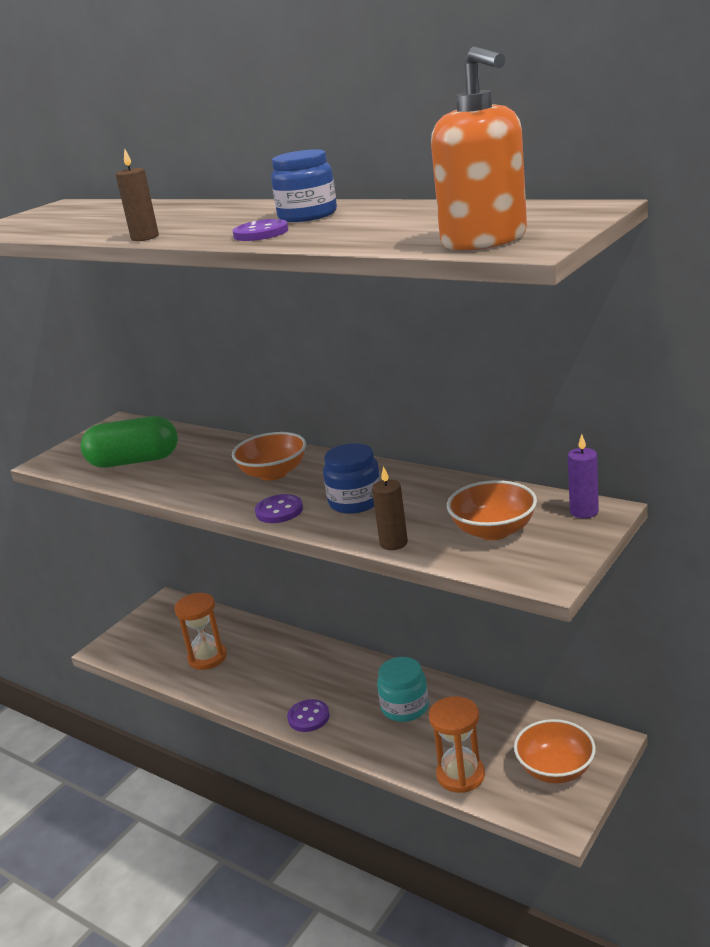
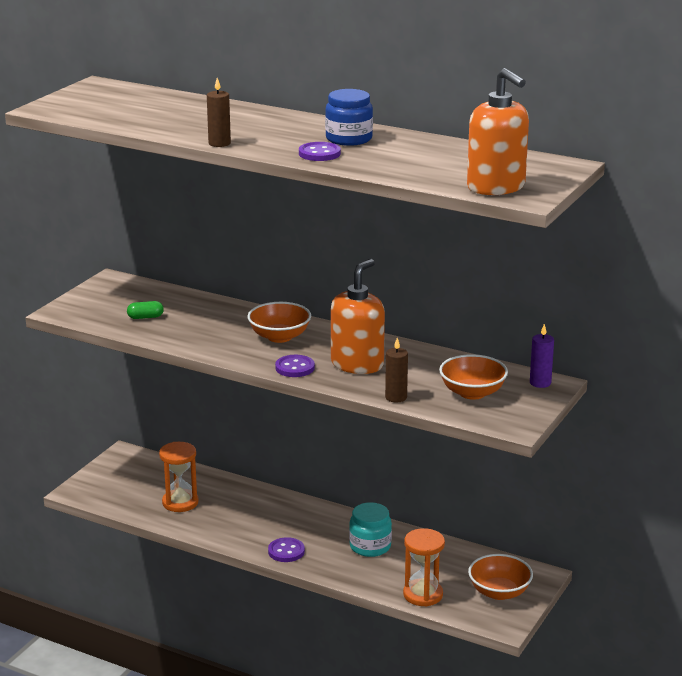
camera: 10 degrees left, 0 degrees up
(134, 461) = (145, 317): green capsule -> green capsule, size x0.43
(355, 501) = (357, 364): blue jar -> orange soap dispenser

